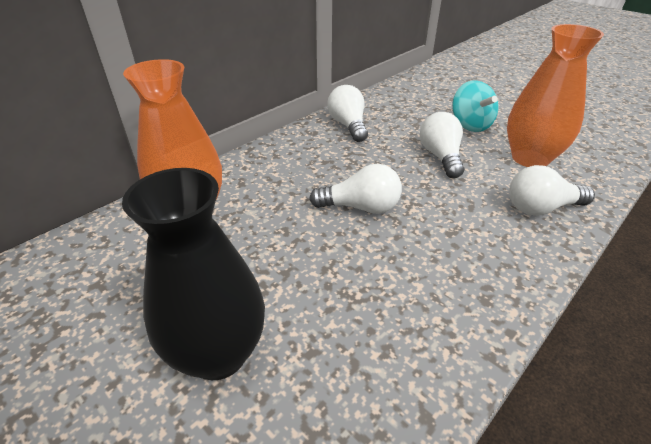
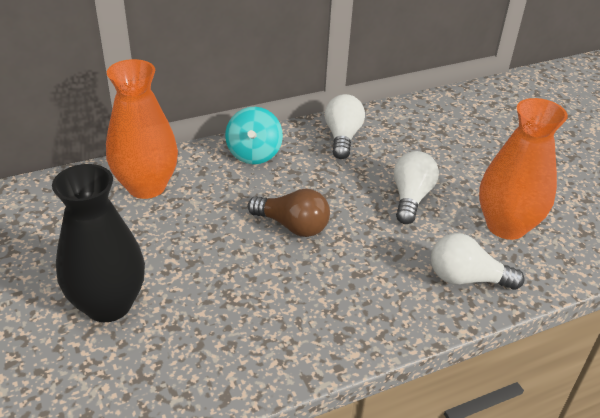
camera: 20 degrees right, 0 degrees up
(361, 207) = (293, 226): white light bulb -> brown light bulb
(470, 125) = (475, 171): turquoise spinning top -> turquoise spinning top (254, 154)

